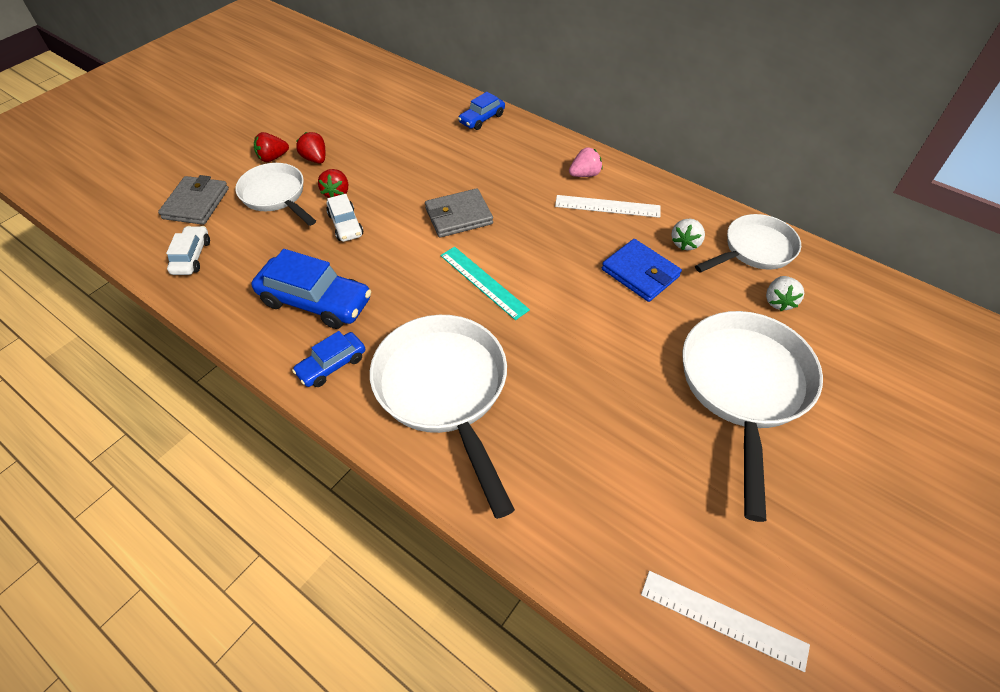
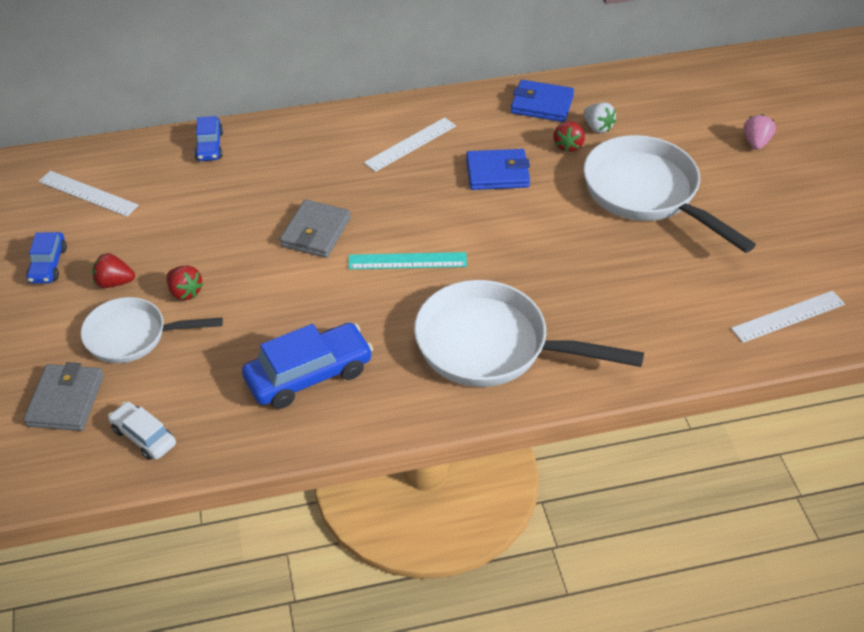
camera: 50 degrees left, 5 degrees down
(196, 203) = (65, 400): grey wallet -> grey wallet turned 45 degrees clockwise
(273, 158) = (70, 311): red strawberry -> red strawberry (568, 146)
(332, 365) = (393, 399): blue car -> blue car (48, 264)
(345, 225) = (236, 308): white car -> none
(380, 100) = (88, 193): none -> white ruler
(584, 174) = (360, 133): pink strawberry -> pink strawberry (755, 143)
(685, 243) = (496, 131): white strawberry -> none
(754, 250) = (541, 104): white pan -> blue wallet

